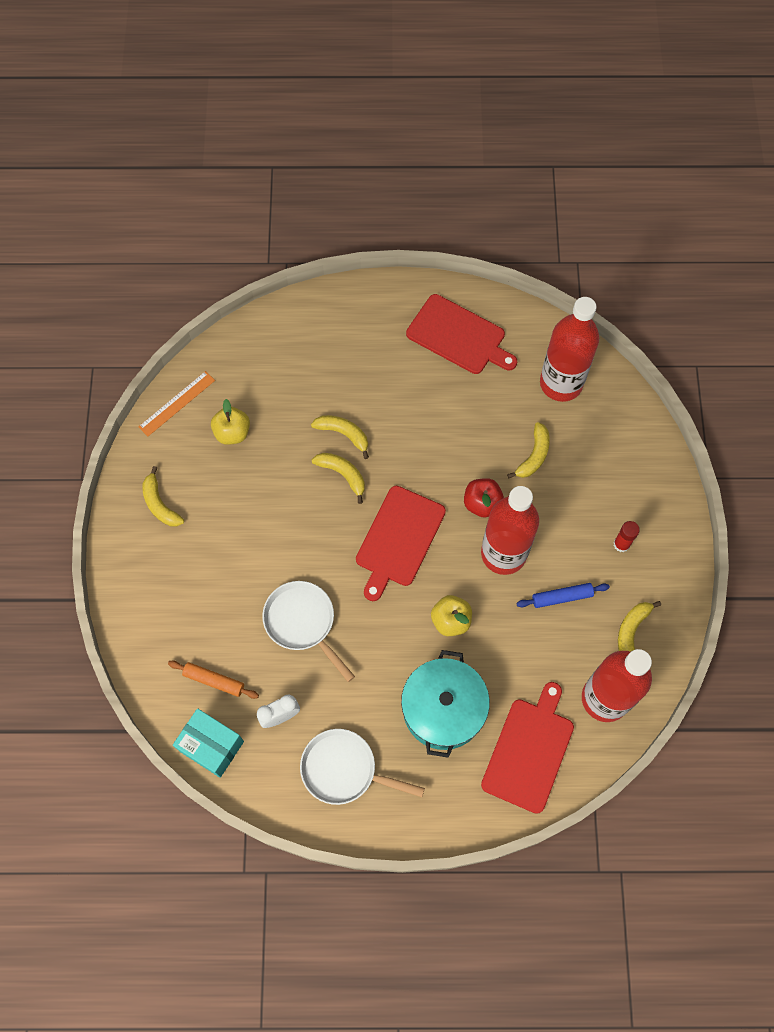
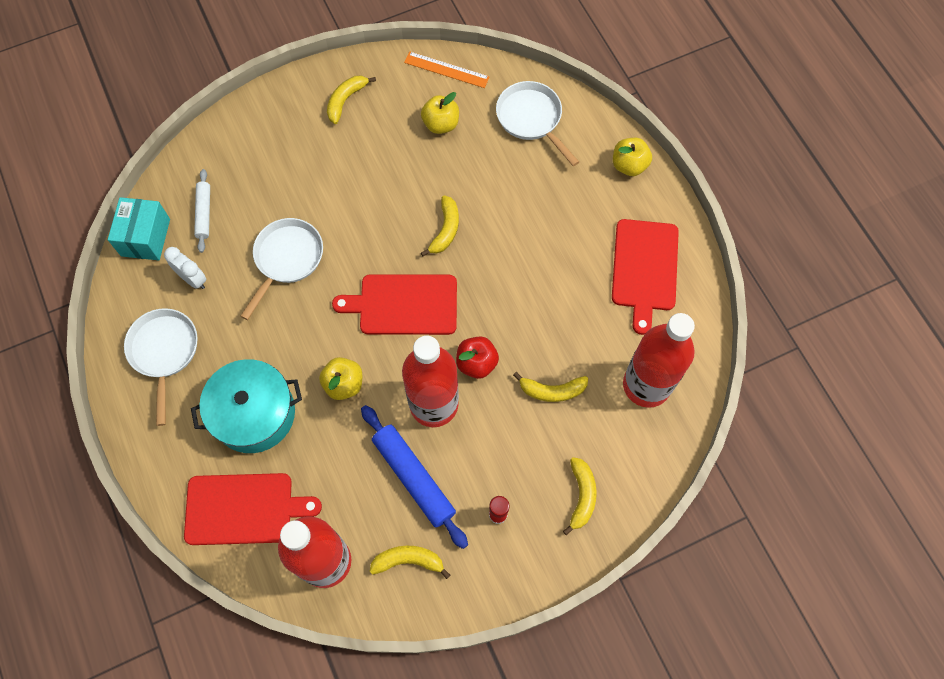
camera: 65 degrees right, 0 degrees up
(214, 680) = (204, 213): orange rolling pin -> white rolling pin
(269, 356) = (531, 119): none -> white pan
(343, 434) = (486, 213): yellow banana -> yellow banana (581, 496)
(356, 302) = (629, 165): none -> yellow apple
(562, 597) = (413, 478): blue rolling pin -> blue rolling pin, size x1.70

